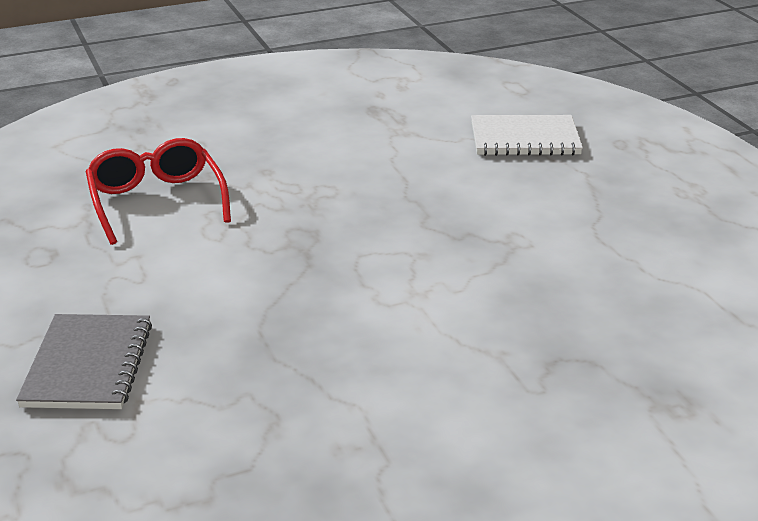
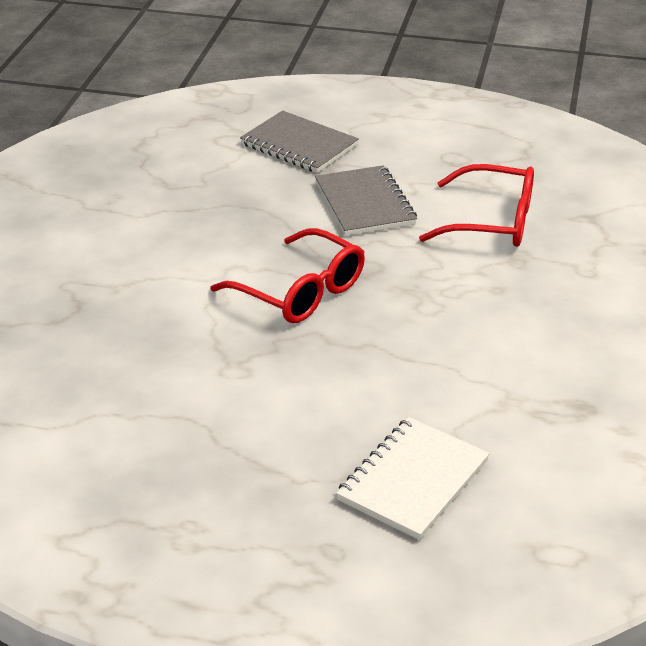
camera: 125 degrees right, 5 degrees up
(187, 274) = (364, 204): none -> grey notebook
(377, 252) = (300, 292): none -> red glasses

